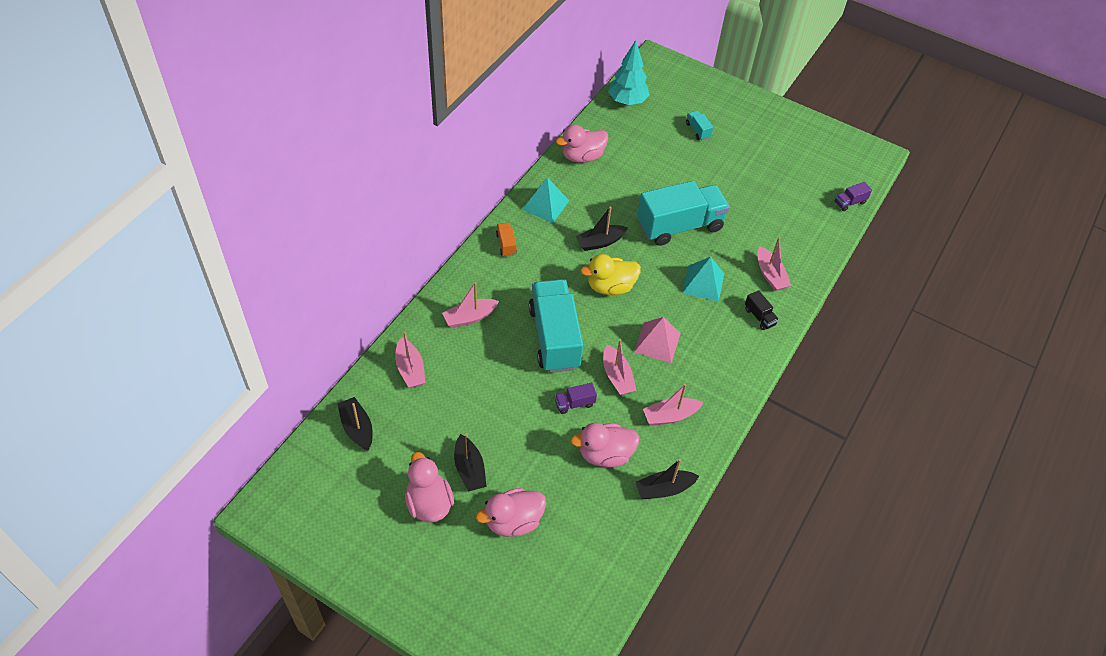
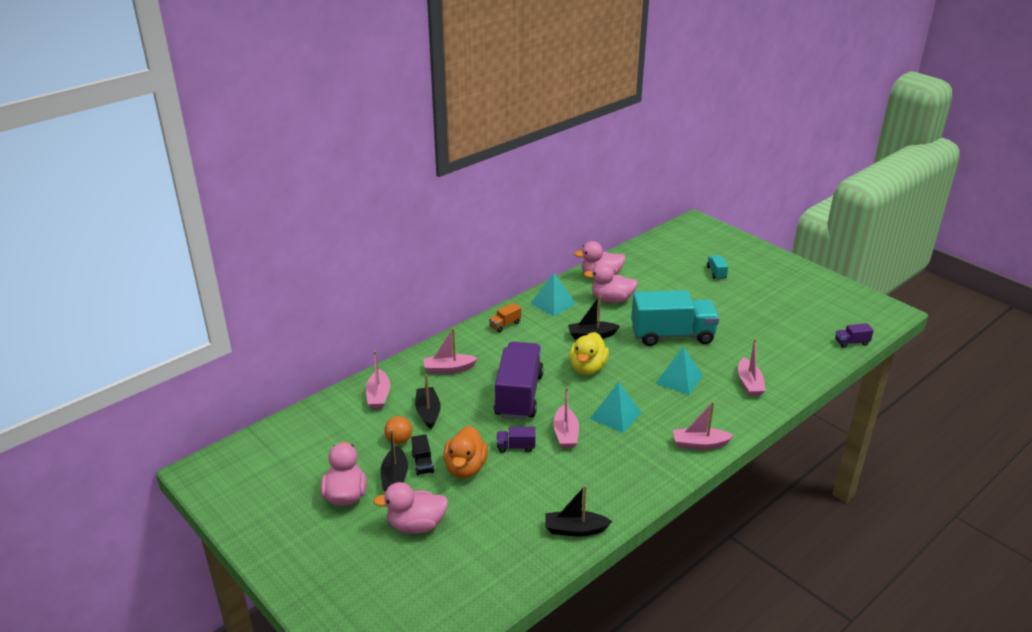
camera: 20 degrees right, 20 degrees down
(357, 428) = (311, 429): black boat -> black boat (428, 412)
(455, 422) = (399, 440): none -> orange ball
(506, 244) = (505, 324): orange truck -> orange truck turned 135 degrees counterclockwise
(535, 441) = (465, 468): none -> orange duck
(554, 337) = (519, 395): turquoise truck -> purple truck
(605, 454) = (528, 491): pink duck -> pink duck (611, 300)
(610, 287) = (587, 368): yellow duck -> yellow duck turned 75 degrees counterclockwise
(627, 101) = (658, 245): turquoise tree -> none
(657, 342) = (615, 415): pink pyramid -> turquoise pyramid
(670, 416) = (605, 473): pink boat -> pink boat (699, 444)
(759, 317) = (726, 413): black truck -> black truck (422, 463)

